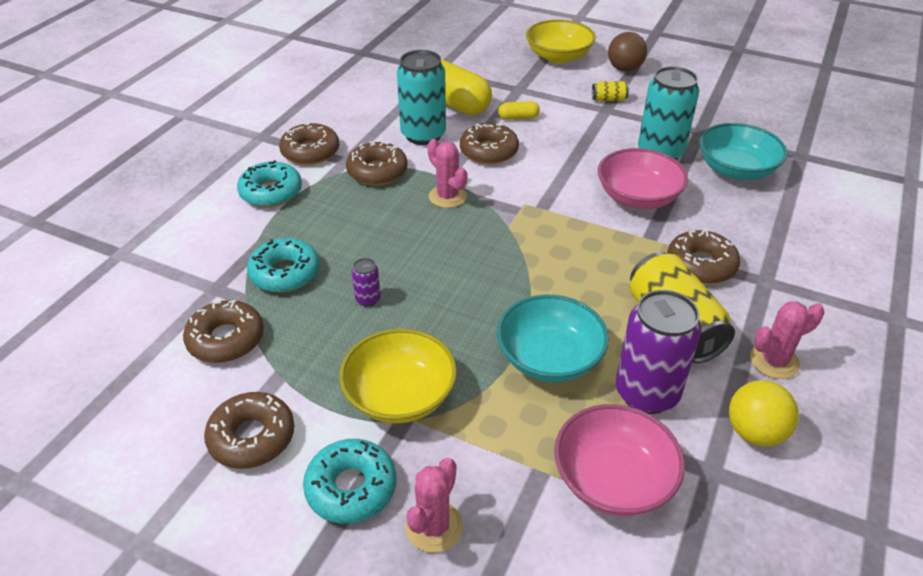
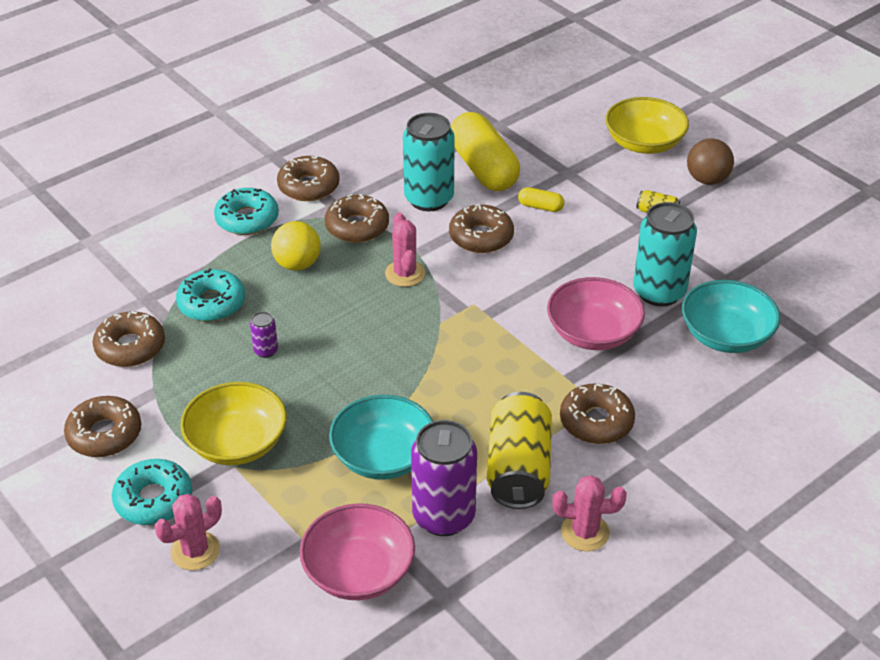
camera: 25 degrees right, 0 degrees up
(754, 432) = (510, 582): yellow ball -> yellow ball (297, 264)

